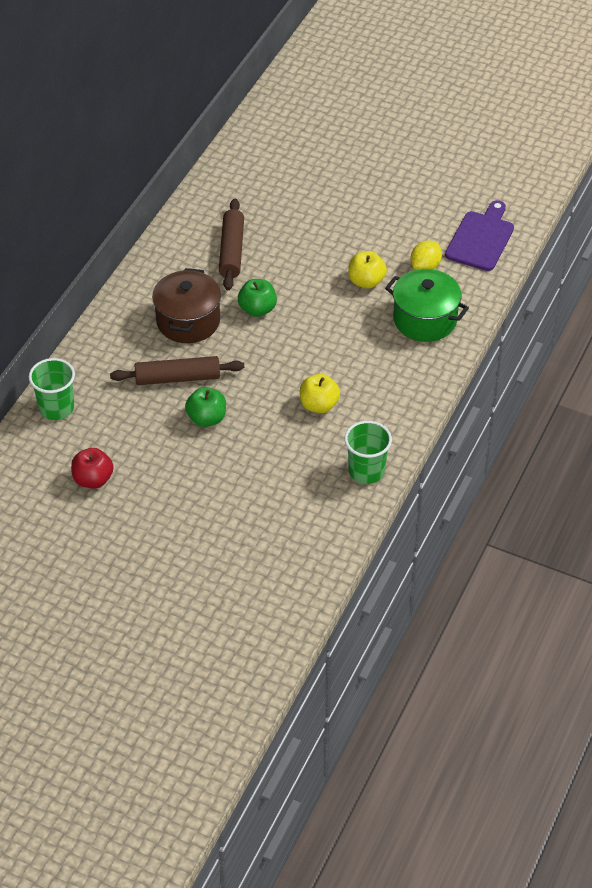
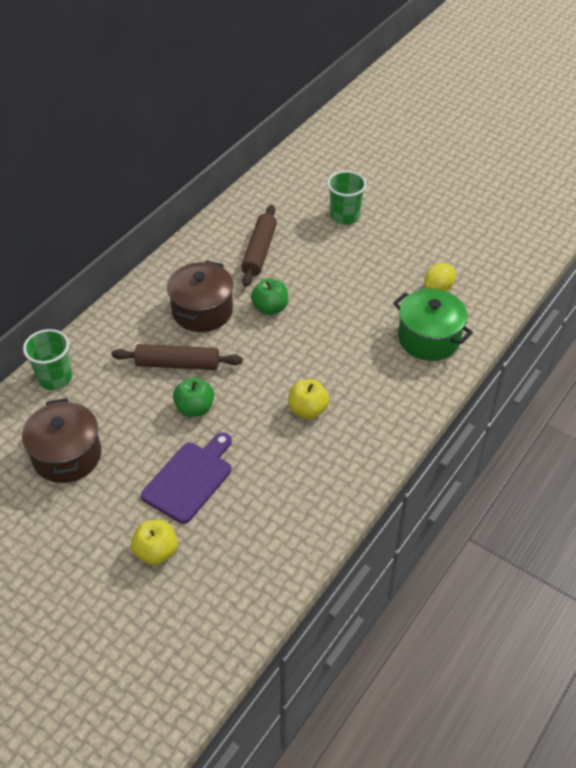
camera: 10 degrees right, 0 degrees up
(93, 479) = (67, 455): red apple -> brown pot
(366, 281) = (379, 295): yellow apple -> yellow apple (156, 552)
(366, 471) = (341, 486): green cup -> green cup (344, 216)
(481, 239) = (496, 268): purple cutting board -> purple cutting board (190, 479)

